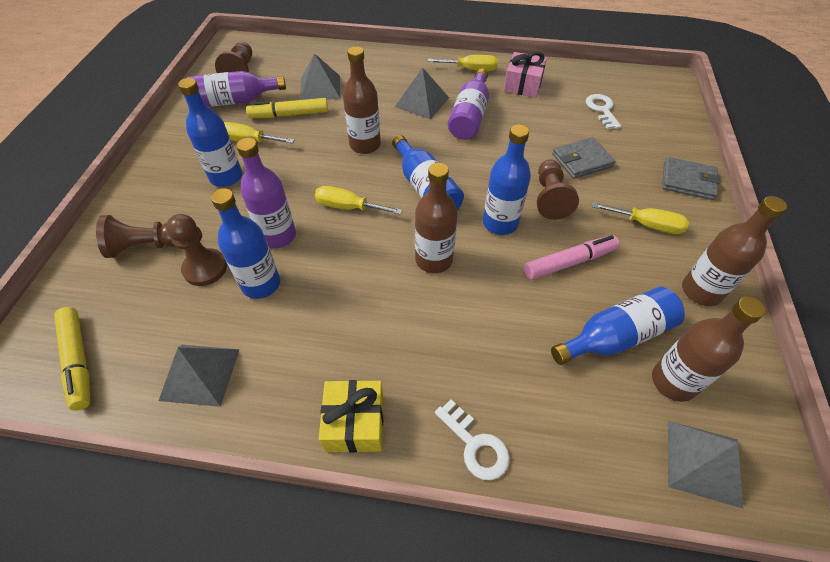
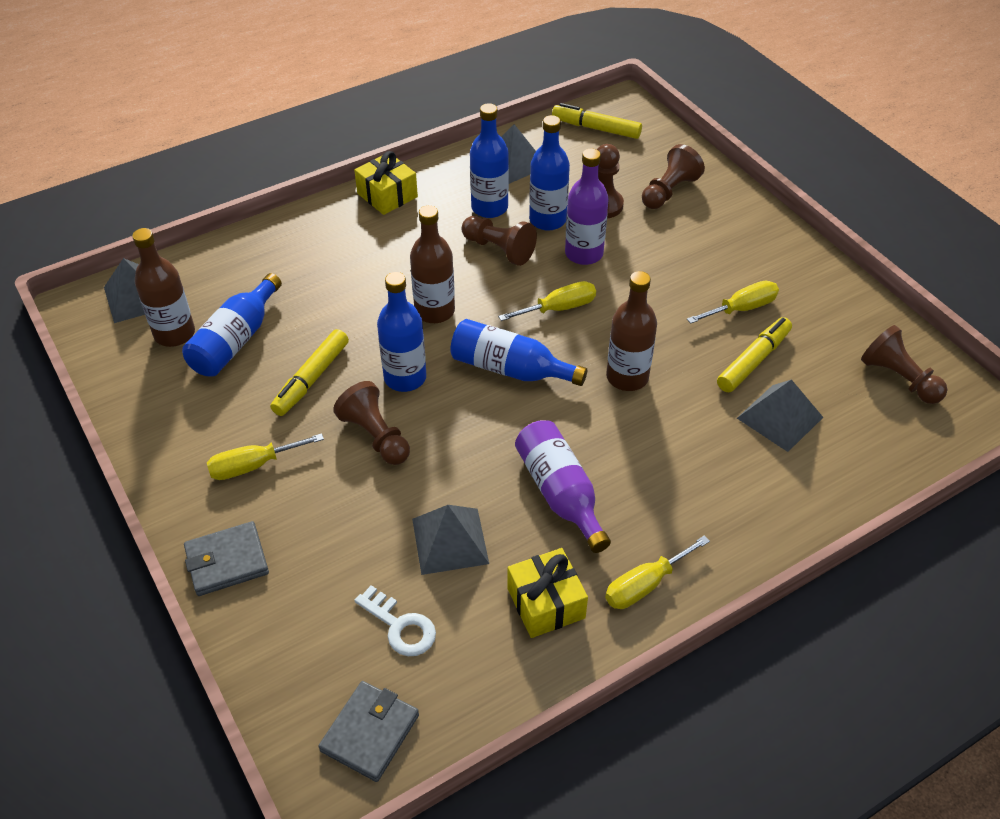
camera: 140 degrees right, 5 degrees down
(226, 177) = (701, 267): blue bottle -> blue bottle (489, 208)
(235, 101) = (833, 339): purple bottle -> none
(329, 282) = (499, 249): none -> brown pawn
(422, 102) = (640, 477): grey pyramid -> grey pyramid (450, 541)
(475, 445) = (300, 226): white key -> none
(523, 85) = (546, 603): pink gift -> yellow gift
(569, 262) = (312, 379): pink marker -> yellow marker
(582, 160) = (373, 511): grey wallet -> grey wallet (370, 733)
(701, 291) = (171, 423): brown bottle -> none

